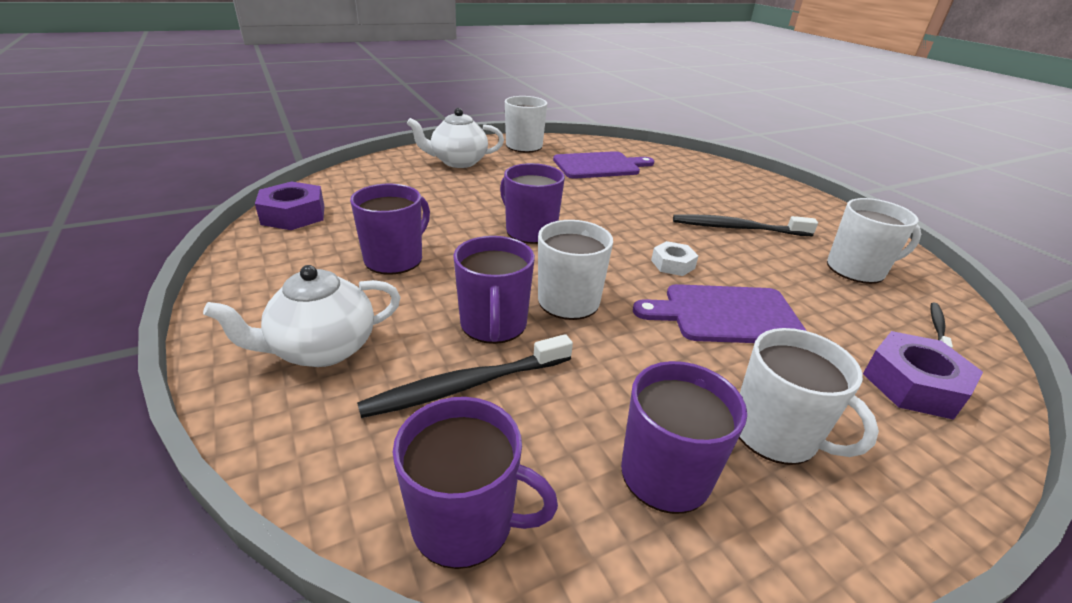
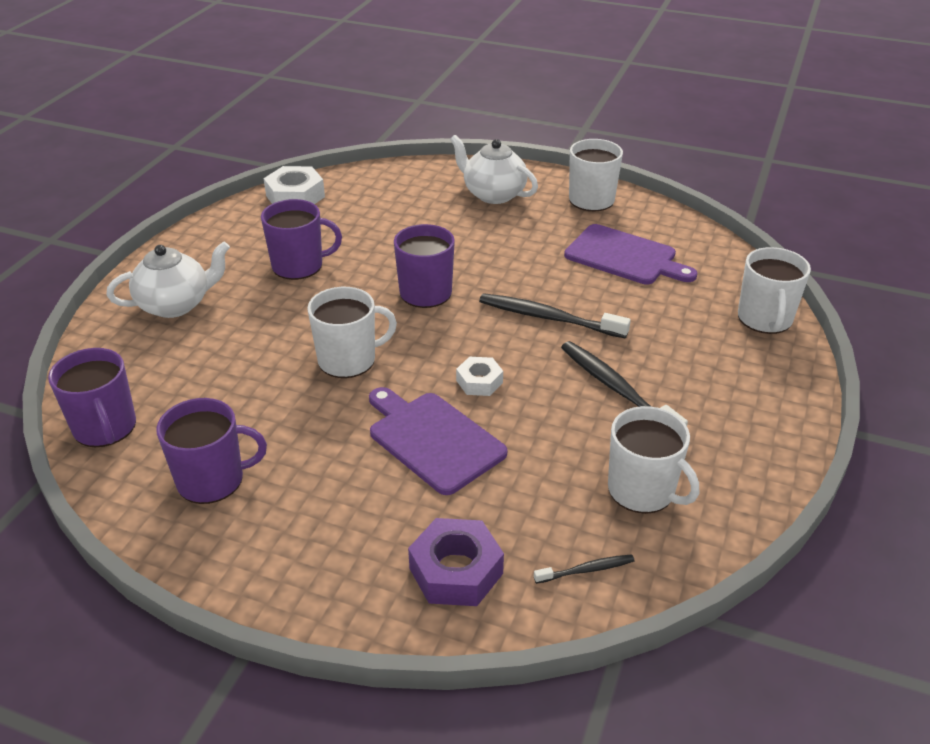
camera: 50 degrees right, 5 degrees up
(293, 215) = (295, 196): purple nut -> white nut
(322, 349) = (176, 305): white teapot -> white teapot turned 135 degrees clockwise
(466, 385) = (204, 370): black toothbrush -> black toothbrush (548, 318)
(493, 324) = (276, 346): purple mug -> none
(776, 434) = (301, 514): white mug -> white mug (765, 319)

